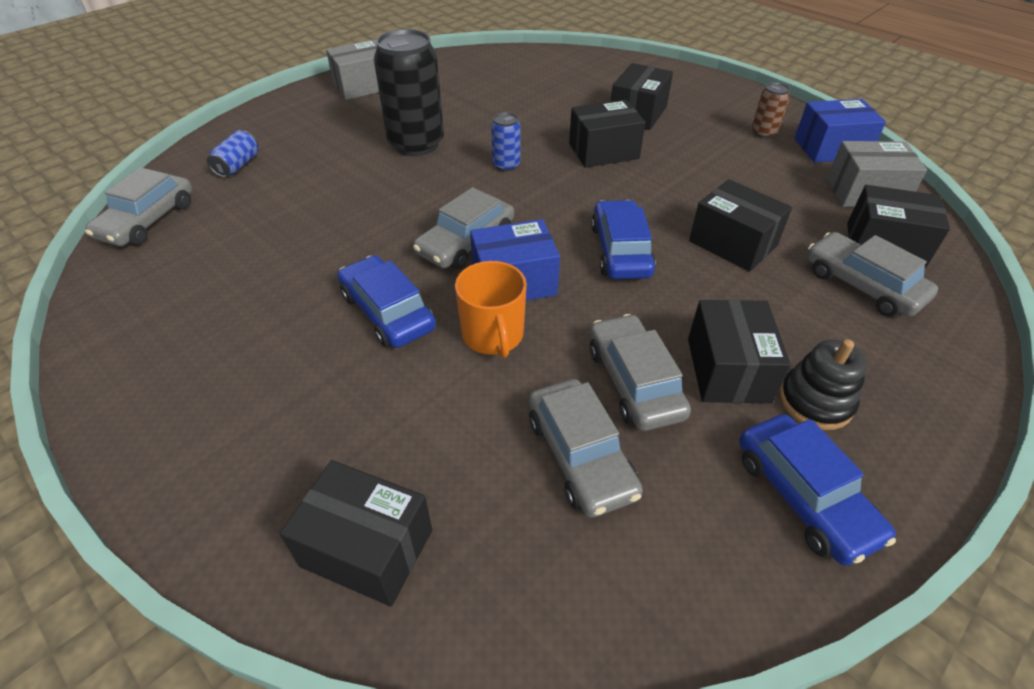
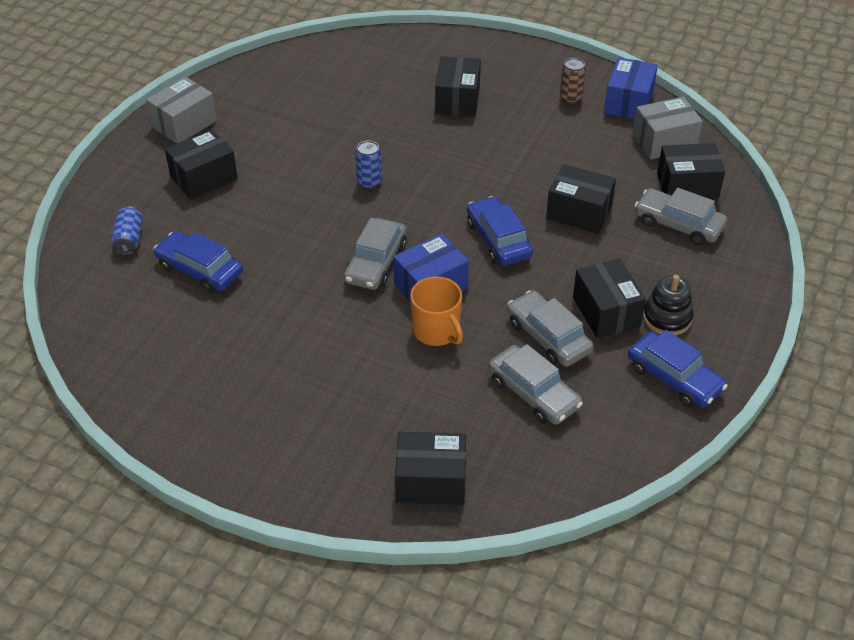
camera: 20 degrees left, 0 degrees up
(148, 220) = (92, 311): grey car -> none
(388, 312) = (349, 334): blue car -> blue car (200, 270)
(416, 144) = (278, 179): black can -> none
(603, 151) = (445, 148): black box -> black box (204, 178)
(830, 148) = (628, 102): blue box -> blue box turned 45 degrees counterclockwise

